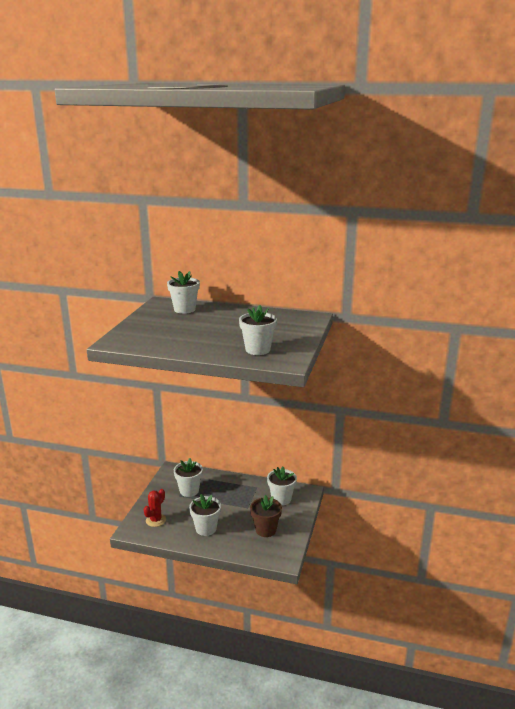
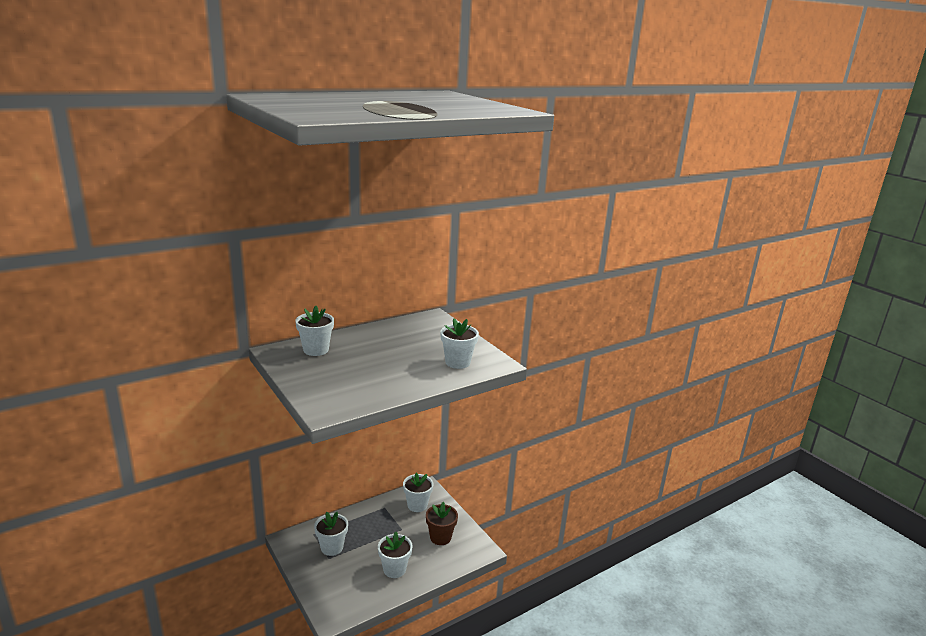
camera: 50 degrees left, 0 degrees up
(156, 520) = (341, 593): red cactus -> none

